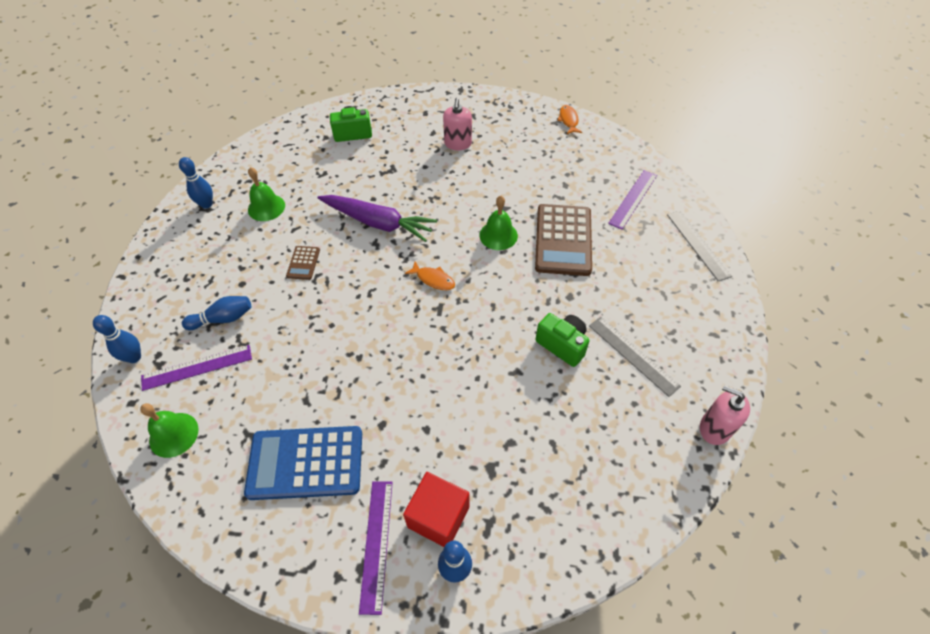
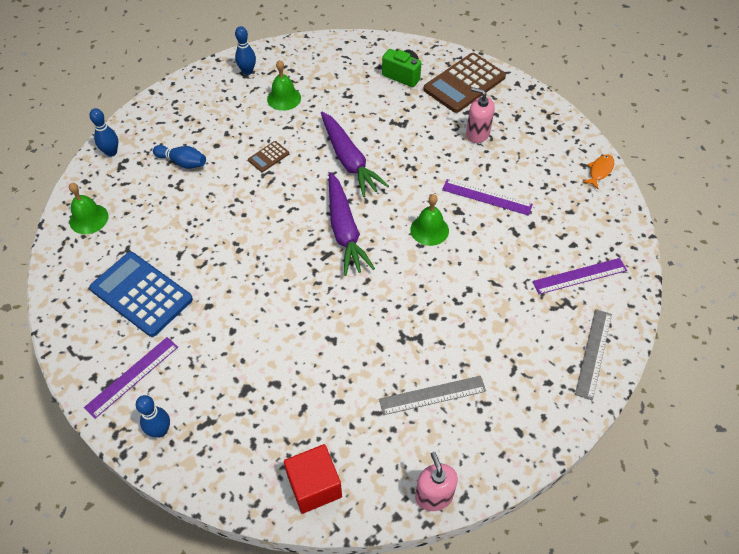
camera: 40 degrees right, 0 degrees up
(197, 367) = (139, 185): purple ruler -> purple ruler (487, 197)
(433, 279) = (344, 230): orange fish -> purple carrot
(438, 517) = (183, 391): red cube -> red cube (314, 486)
(458, 144) = (477, 134): pink soap dispenser -> pink soap dispenser turned 75 degrees clockwise
(562, 345) = (386, 347): green camera -> none
(563, 240) = (478, 269): brown calculator -> brown calculator (464, 83)
(633, 355) = (432, 395): grey ruler -> grey ruler turned 75 degrees clockwise

